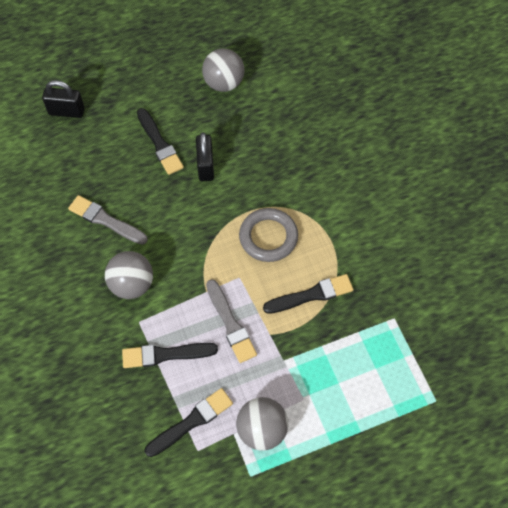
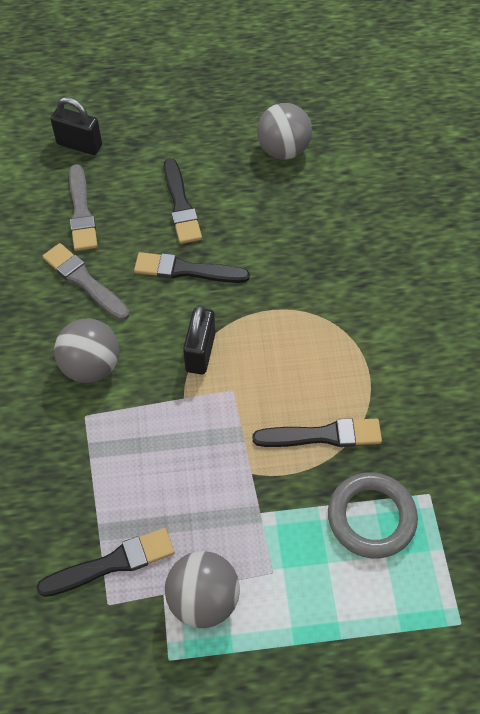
camera: 15 degrees right, 5 degrees down
(165, 354) = (106, 466): black brush -> black brush (187, 270)
(205, 166) = (230, 243): black padlock -> black padlock (200, 352)
(230, 323) = (203, 447): grey brush -> grey brush (81, 211)
(268, 237) = (286, 348): grey ring -> grey ring (371, 517)

